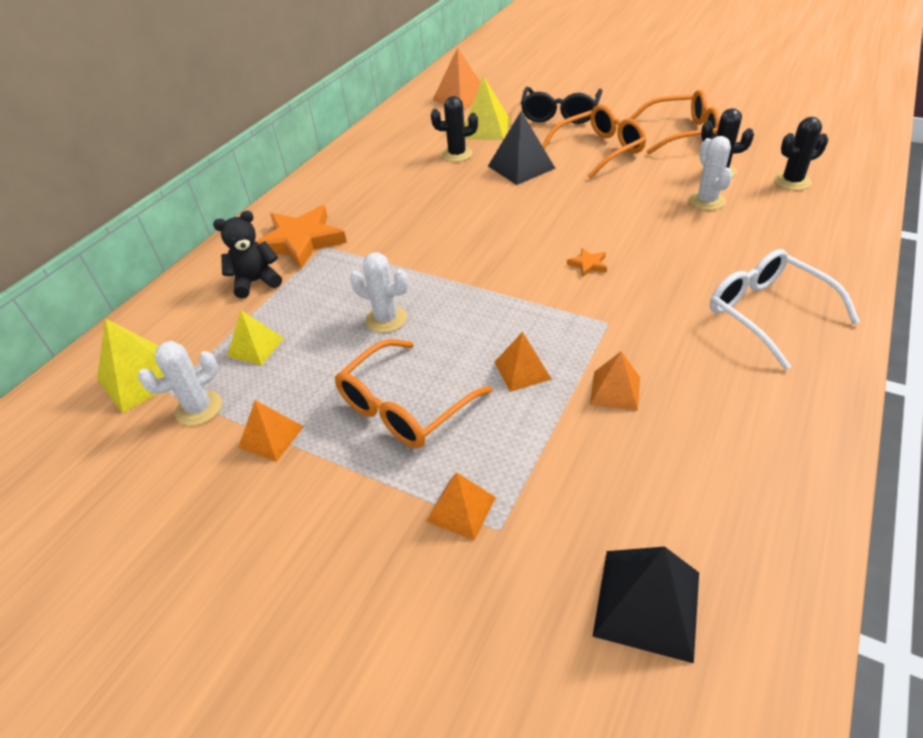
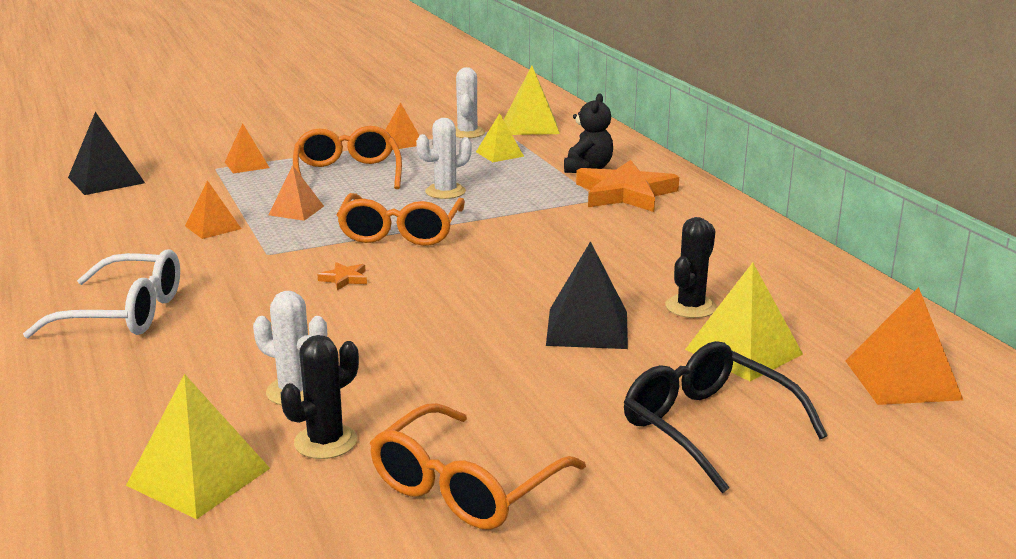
camera: 125 degrees right, 20 degrees down
(598, 150) = (537, 394): orange glasses -> orange glasses (401, 232)
(792, 181) = (198, 476): black cactus -> yellow pyramid

